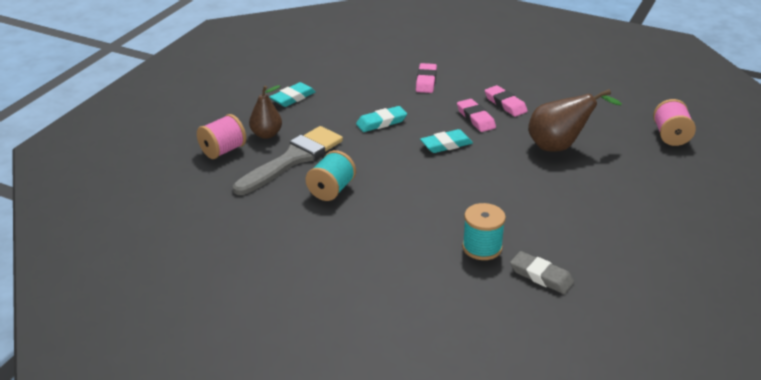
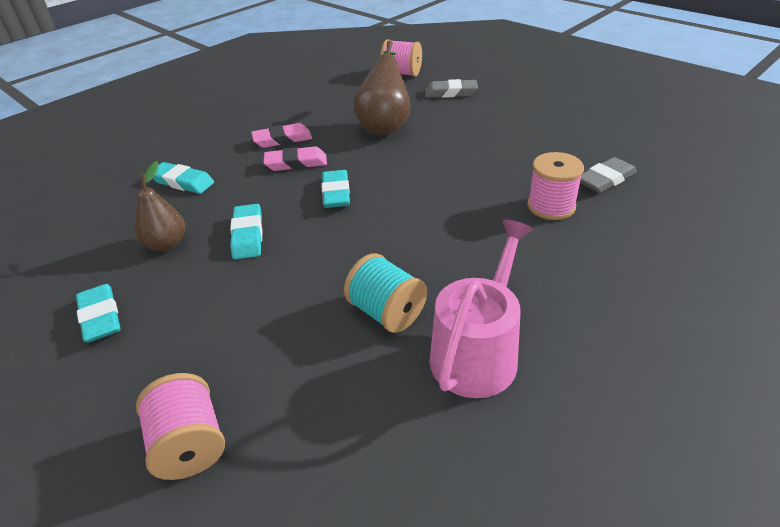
camera: 70 degrees left, 5 degrees up
(266, 134) = (184, 369): brown pear -> brown pear (166, 244)
(292, 159) = (281, 345): grey brush -> none
(310, 229) = (477, 352): none -> pink watering can
(426, 81) = (182, 182): pink eraser -> turquoise eraser
(482, 247) = (551, 206): turquoise spool -> pink spool
(650, 171) = (450, 93): none -> grey eraser

